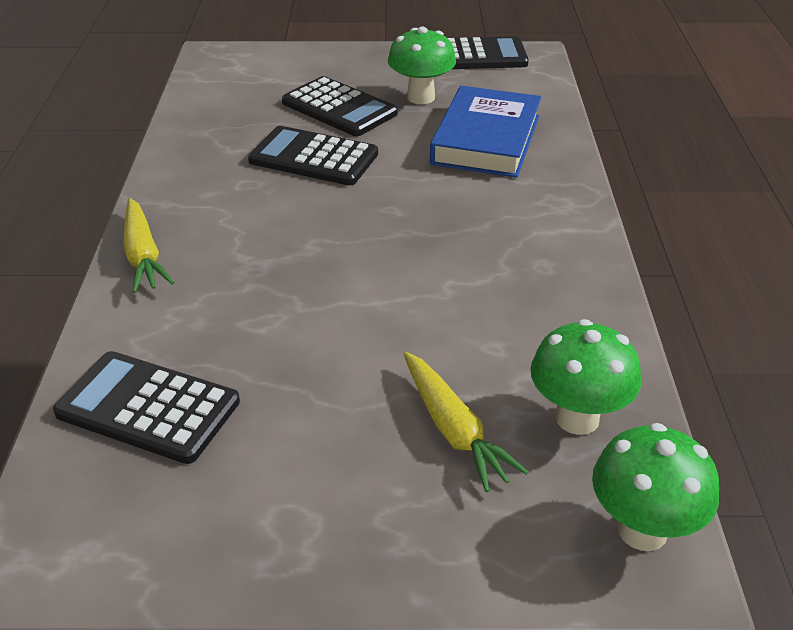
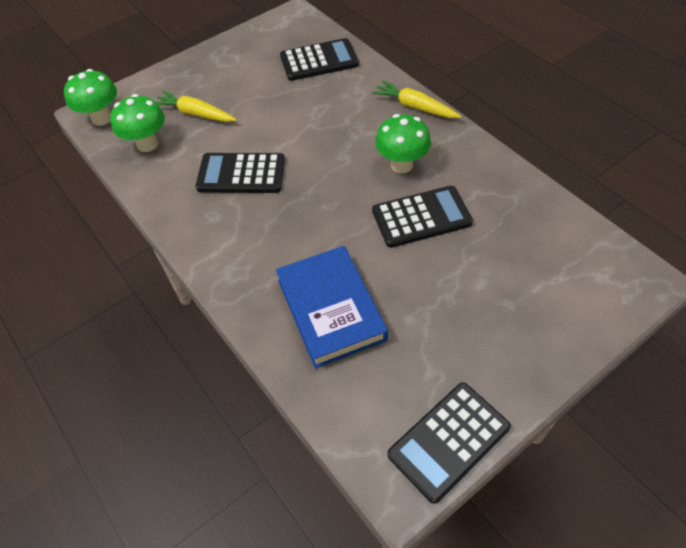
camera: 145 degrees right, 15 degrees up
(339, 108) = (467, 277): black calculator -> black calculator (241, 174)
(421, 97) = (426, 332): green mushroom -> green mushroom (401, 165)

